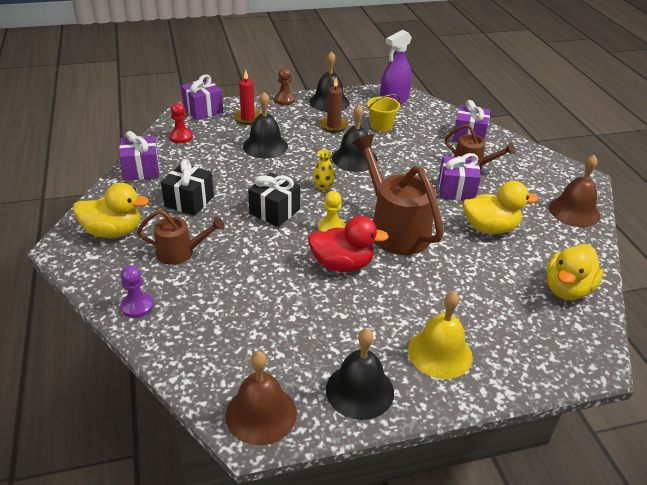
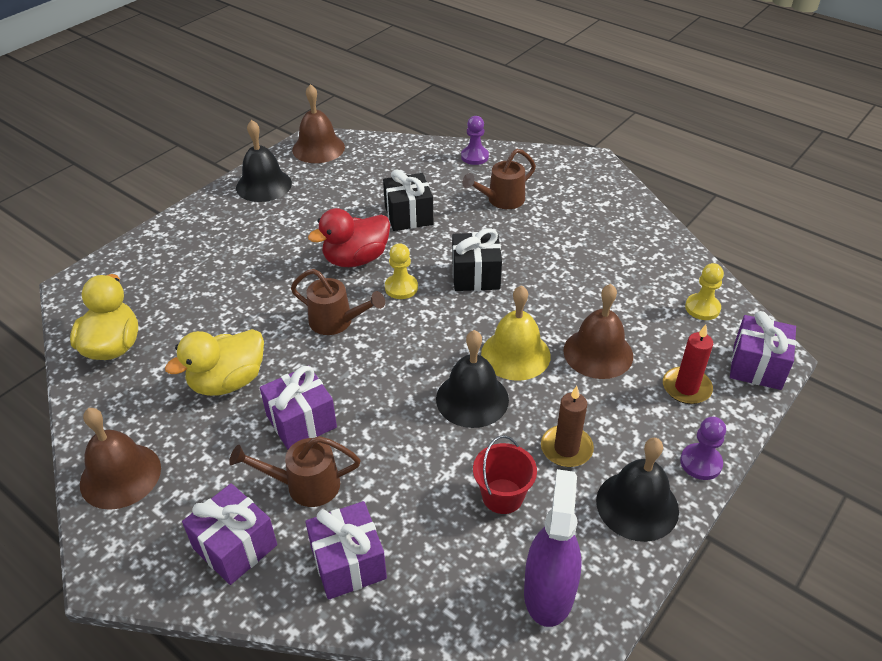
camera: 145 degrees right, 5 degrees up
(113, 231) = (578, 188): yellow duck -> none
(141, 170) = (662, 248): purple gift -> purple gift (235, 547)
(181, 137) = (702, 308): red pawn -> yellow pawn
(189, 201) = (565, 242): black gift -> black gift (408, 215)
(265, 146) = (598, 353): black bell -> brown bell
(284, 100) = (701, 463): brown pawn -> purple pawn
(323, 186) = (463, 332): yellow vase -> none
(381, 126) = (502, 496): yellow bucket -> red bucket
(394, 229) = (337, 322): brown watering can -> brown watering can, size x0.57
(440, 353) = (218, 232): yellow bell -> yellow bell (515, 354)

